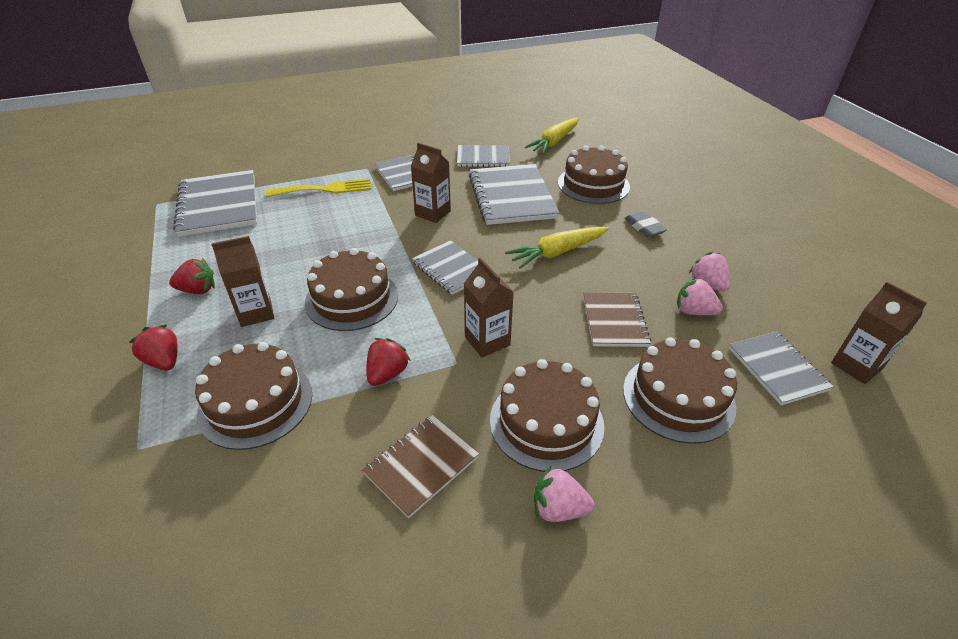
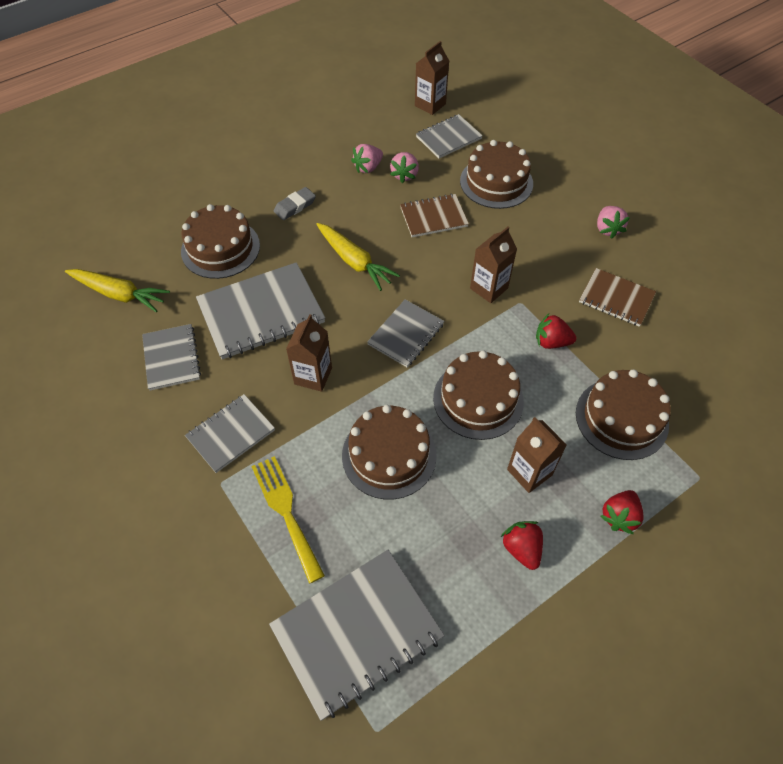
camera: 105 degrees left, 15 degrees up
(546, 422) = (549, 243): brown cake -> brown cake (389, 455)

